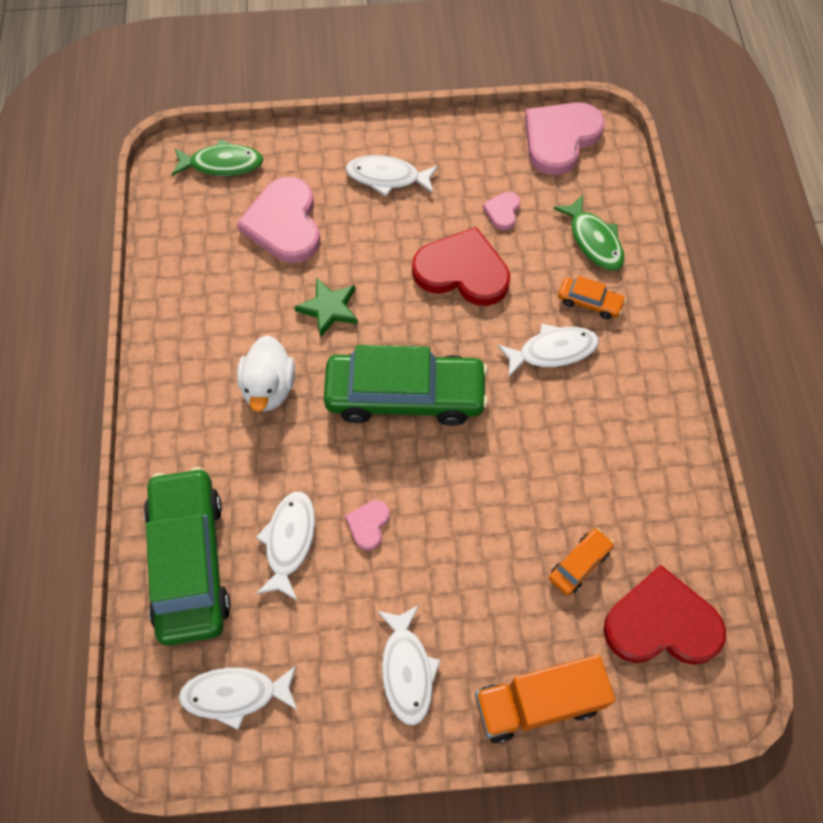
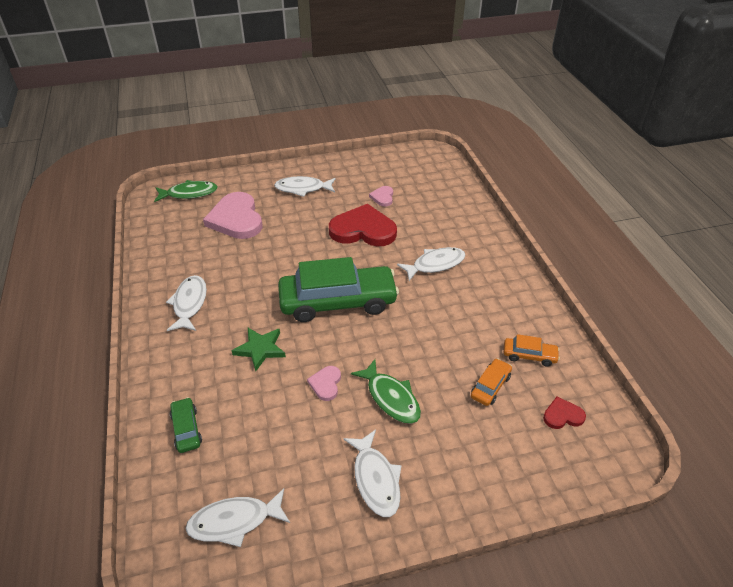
camera: 10 degrees left, 20 degrees down
(190, 561) = (186, 429): green car -> green car, size x0.43
(269, 388) = (237, 310): white duck -> none
(289, 541) = (265, 404): white fish -> white fish (189, 303)
(329, 308) = (274, 260): green star -> green star (260, 349)
(538, 703) = (486, 486): orange truck -> none
(560, 138) = (410, 159): pink heart -> none
(589, 302) = (452, 236): orange car -> orange car (529, 355)
(593, 241) = (446, 205): green fish -> green fish (391, 398)
(661, 623) = (562, 415): red heart -> red heart, size x0.46

